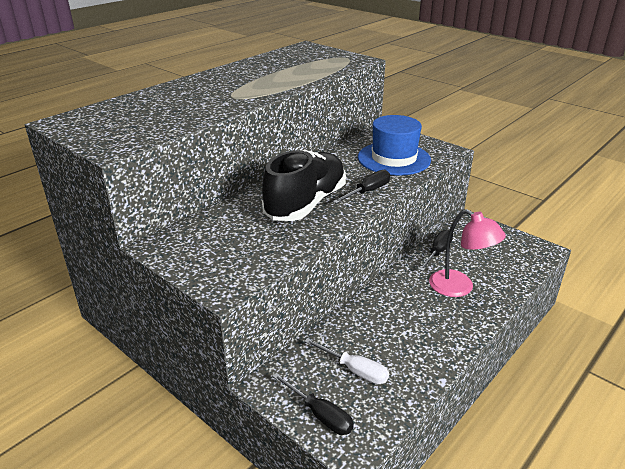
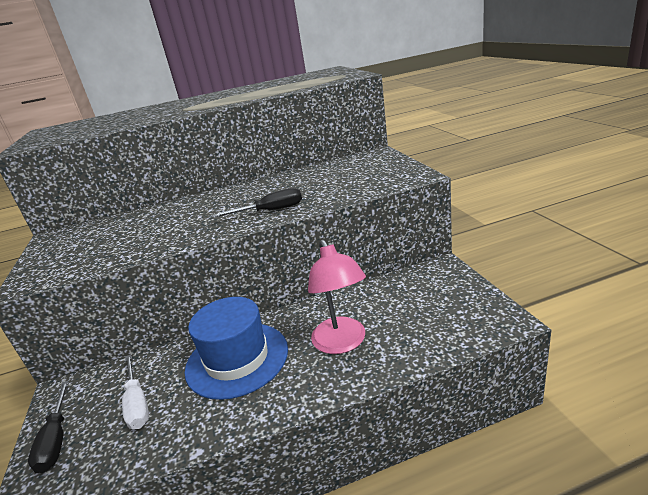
camera: 35 degrees right, 5 degrees down
(306, 204) = (201, 216): black shoe -> none
(394, 158) = (344, 181): blue hat -> blue hat (237, 359)
(437, 252) = (364, 296): black screwdriver -> none

